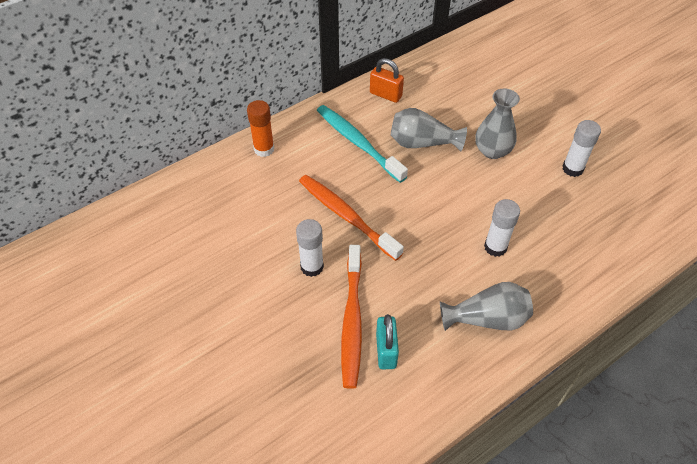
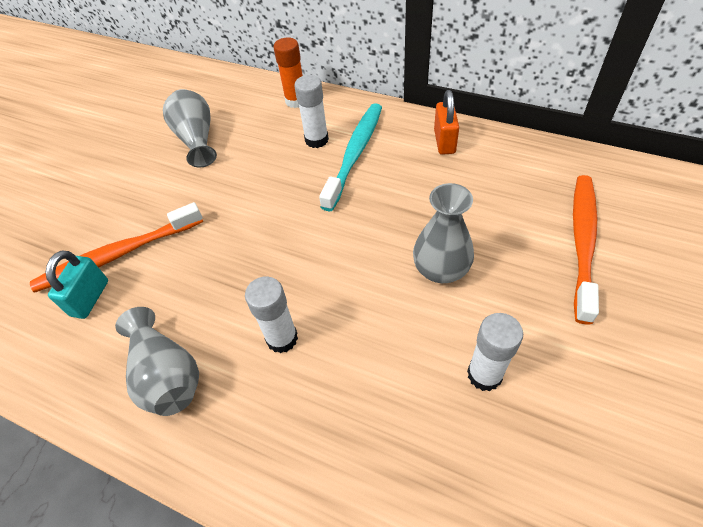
camera: 65 degrees right, 0 degrees up
(312, 267) = (172, 196): white glue stick -> white glue stick (316, 140)
(346, 216) = (249, 191): orange toothbrush -> orange toothbrush (582, 242)
(386, 351) = (90, 298): turquoise padlock -> turquoise padlock turned 45 degrees counterclockwise
(422, 143) = (397, 201): grey vase -> grey vase (197, 139)

